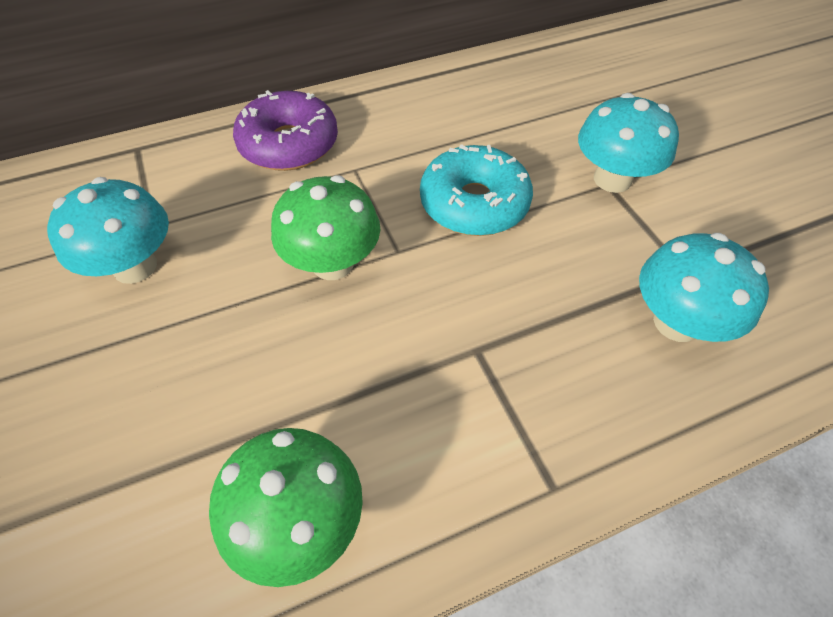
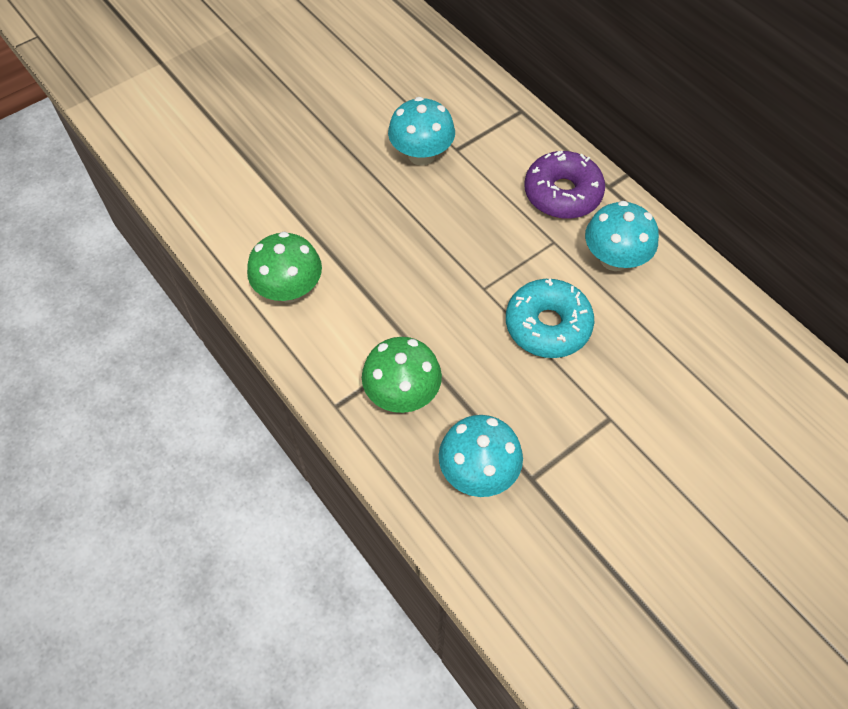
camera: 75 degrees right, 5 degrees up
(332, 263) = (459, 254): green mushroom -> green mushroom (402, 394)
(612, 179) = (616, 420): turquoise mushroom -> turquoise mushroom (614, 259)

